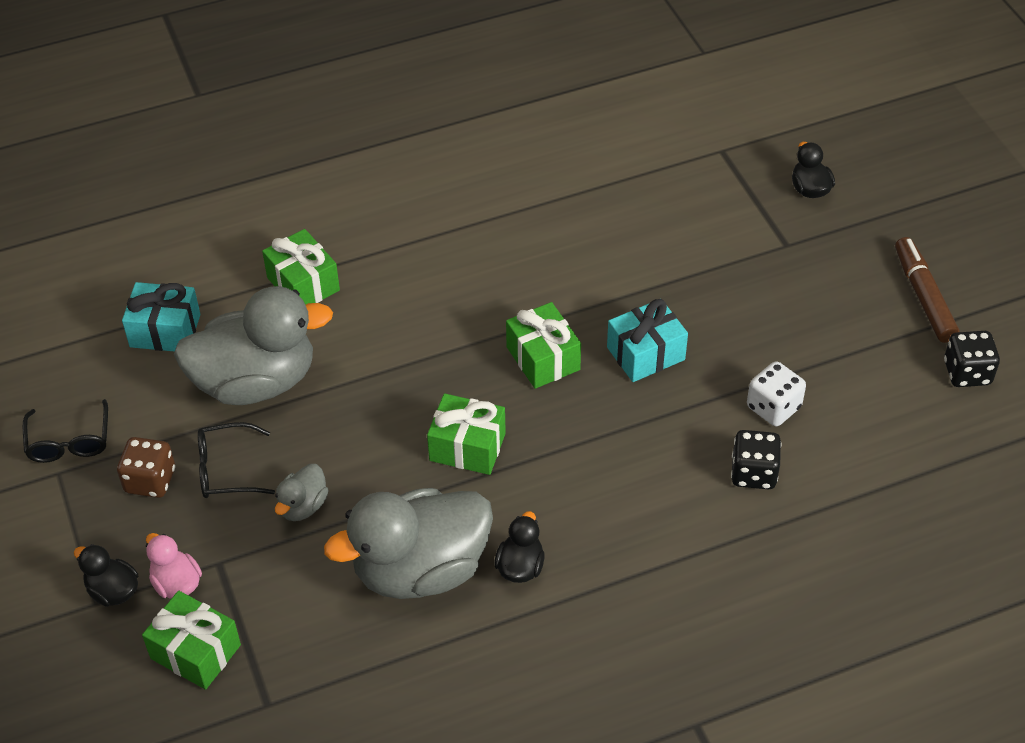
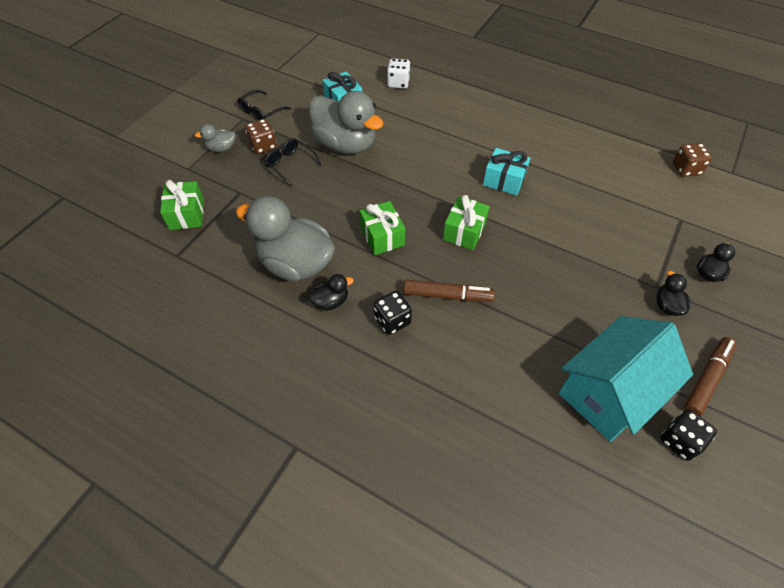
camera: 50 degrees right, 5 degrees up
(113, 591) = (198, 170): black duck -> black duck (667, 306)
(176, 583) = (217, 186): pink duck -> none
(303, 284) = (413, 126): green gift -> none
(303, 506) = (294, 200): grey duck -> grey duck (221, 148)
(622, 441) = (447, 295): none -> brown marker
(645, 353) = (513, 270): turquoise gift -> turquoise gift (504, 180)
(658, 85) = (686, 169): none -> brown dice
(753, 473) = (487, 369): black dice -> black dice (392, 320)
(773, 407) = (541, 351): white dice -> white dice (398, 83)
(871, 387) = (609, 393): none -> turquoise house

